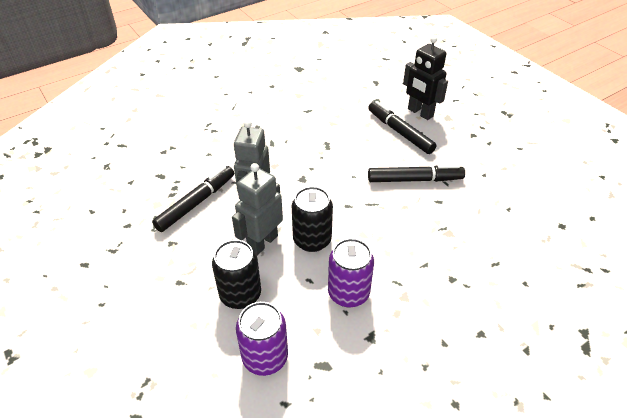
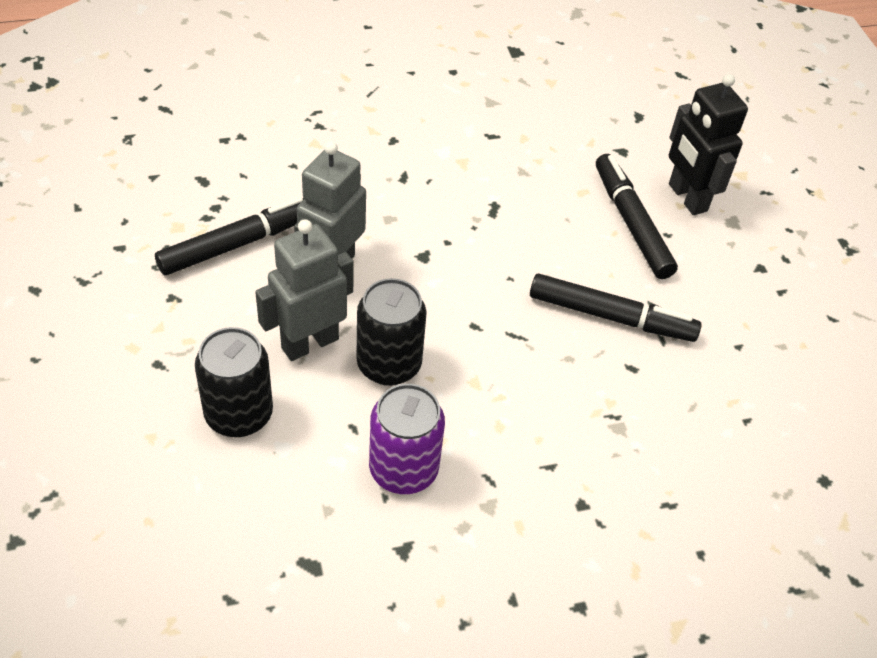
camera: 15 degrees right, 5 degrees up
(265, 357) = (231, 522): purple can -> none

